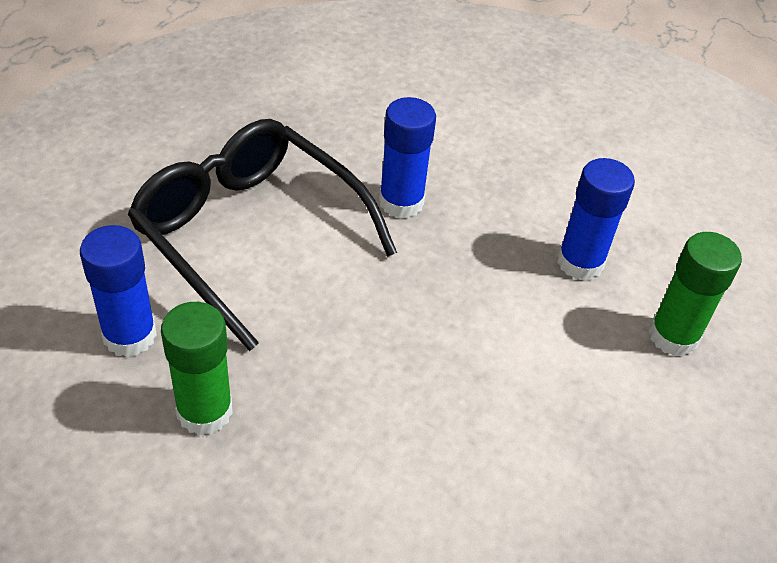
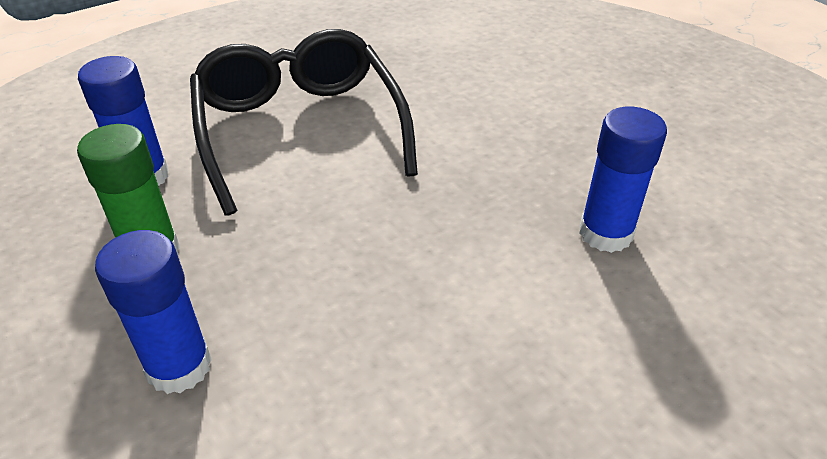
camera: 30 degrees right, 5 degrees down
(401, 202) = (453, 137): blue glue stick -> blue glue stick (179, 366)
(673, 336) = (676, 336): green glue stick -> none

